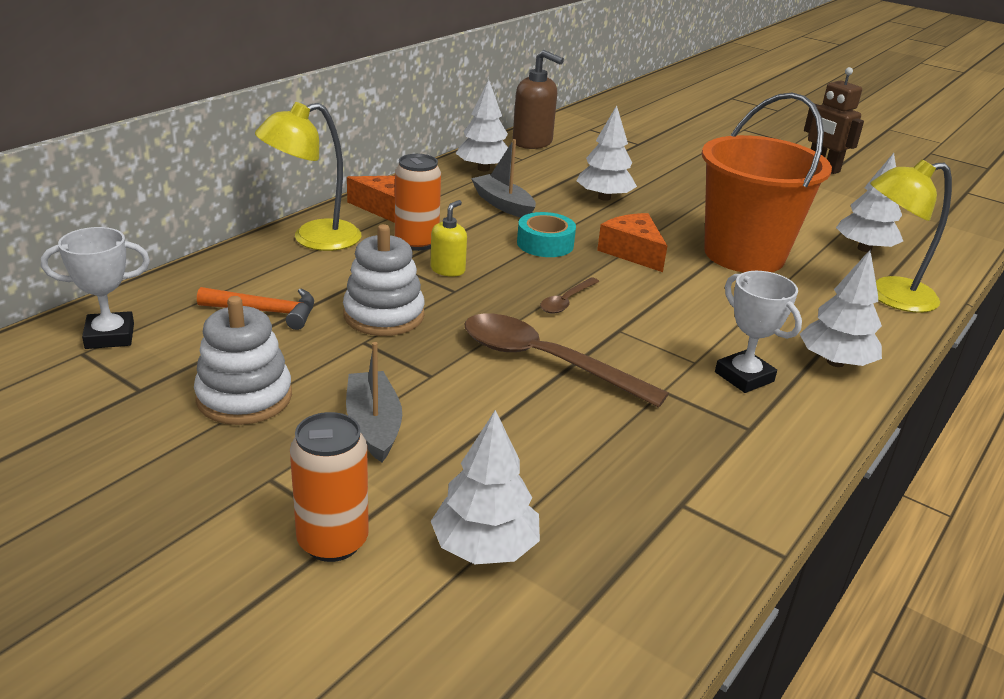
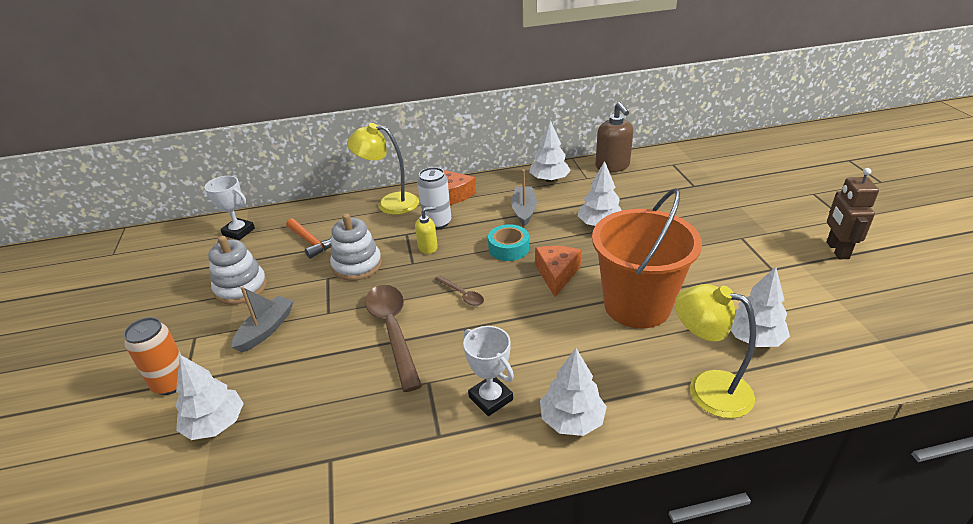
camera: 45 degrees right, 5 degrees up
(417, 242) = (437, 223): orange can -> white can
(566, 301) = (462, 295): brown spoon -> brown spoon turned 120 degrees counterclockwise
(744, 377) = (490, 398): white trophy -> white trophy turned 45 degrees counterclockwise

